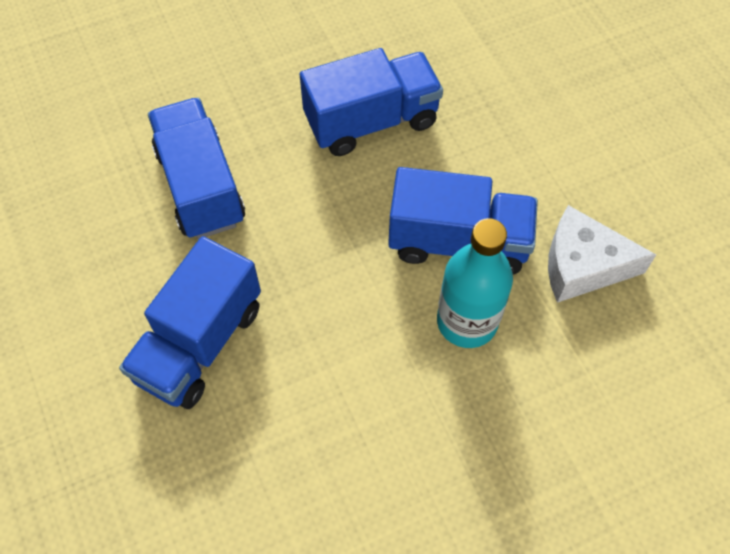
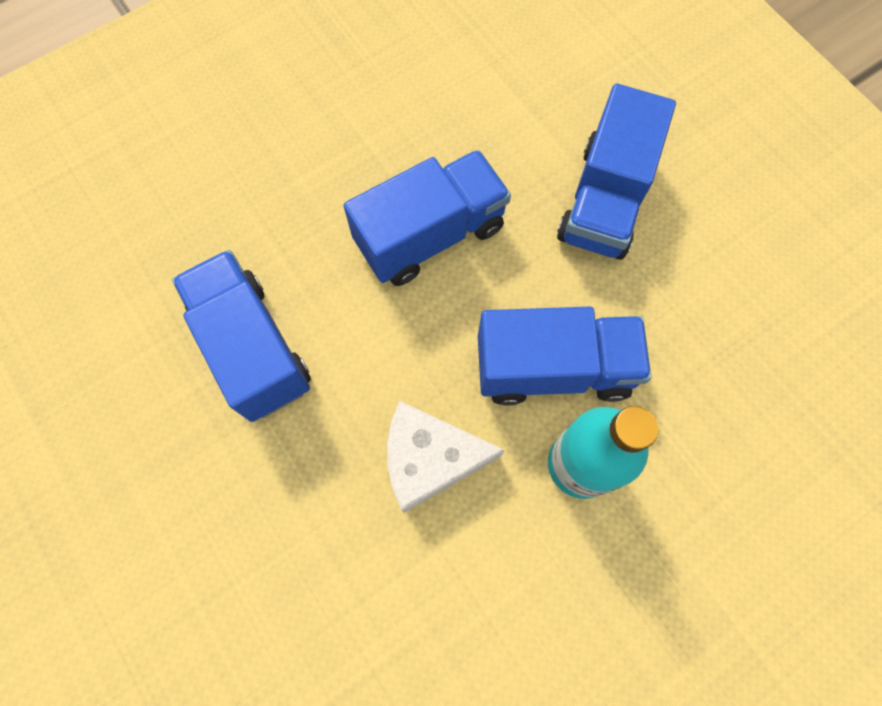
camera: 10 degrees left, 10 degrees up
(200, 343) = (289, 544): blue truck -> blue truck (604, 200)
(582, 265) = (693, 374): white cheese -> white cheese (430, 459)

